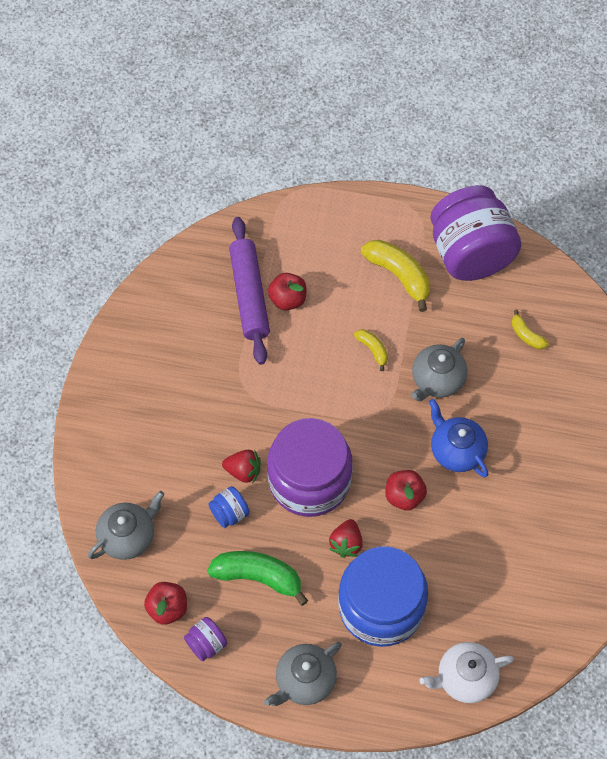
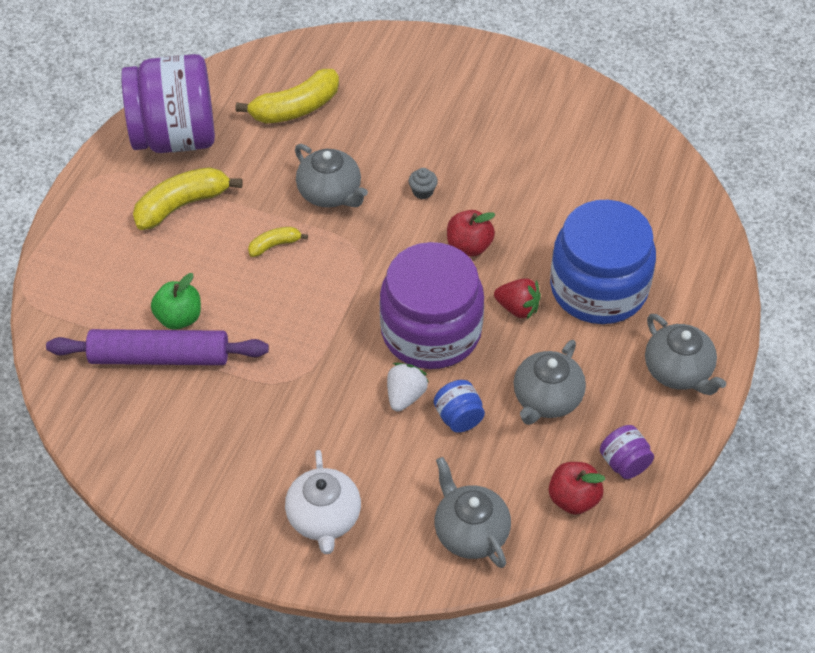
camera: 80 degrees left, 10 degrees down
(243, 471) = (405, 396): red strawberry -> white strawberry
(258, 577) = (546, 399): green banana -> grey teapot
(288, 299) = (179, 318): red apple -> green apple
(456, 450) = (422, 191): blue teapot -> grey cupcake
(465, 678) = (688, 229): white teapot -> white teapot (324, 518)
(526, 335) = (296, 108): yellow banana -> yellow banana, size x1.90

